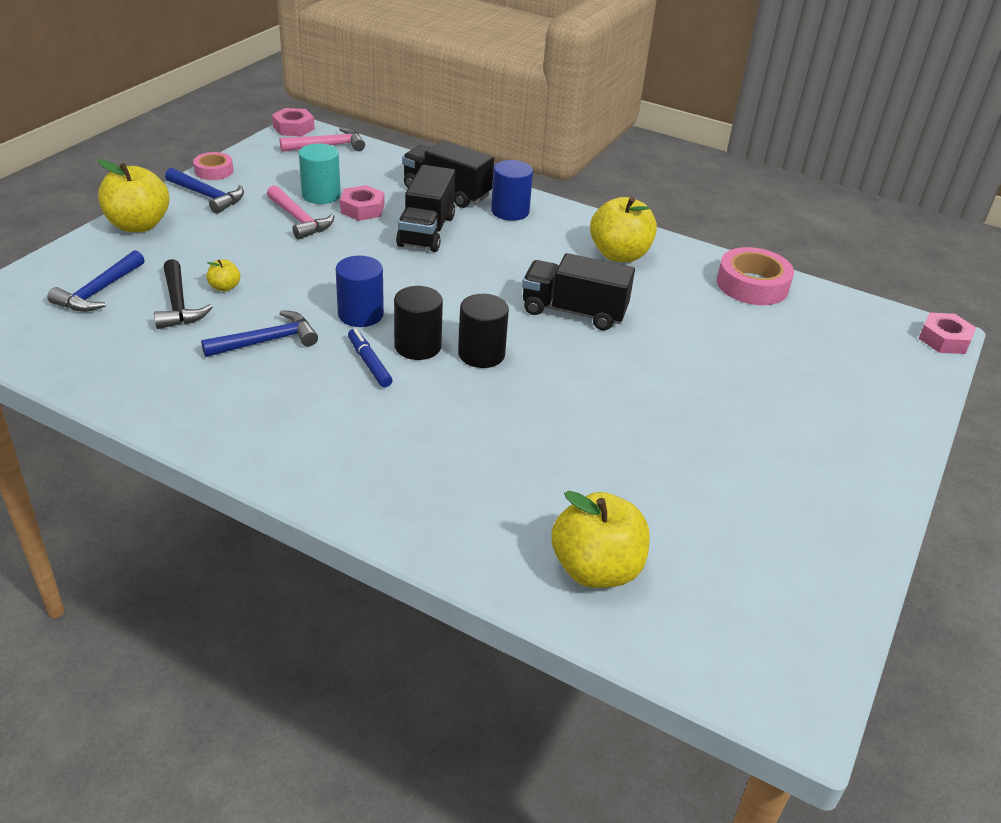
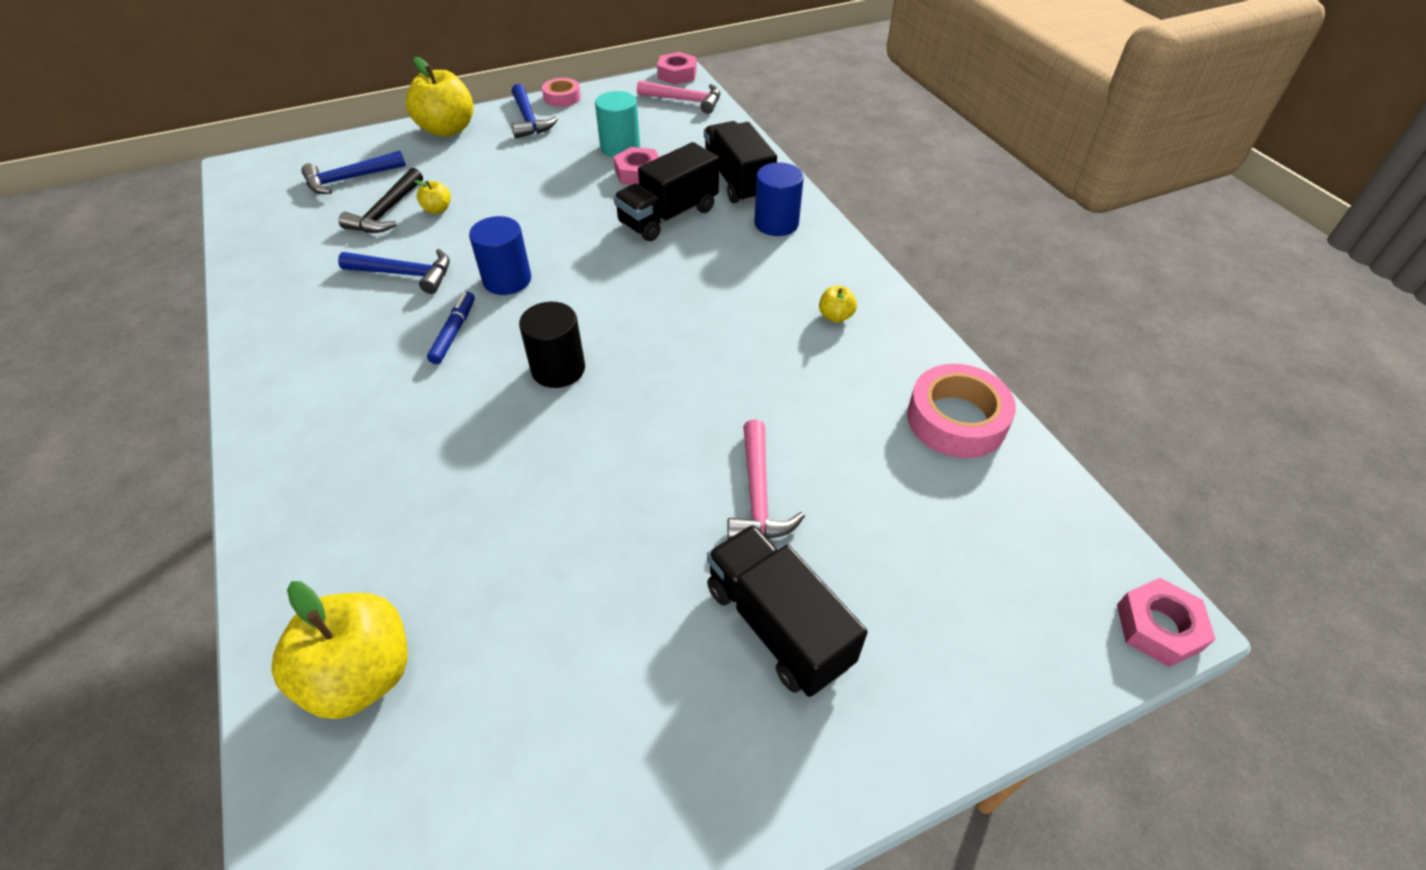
camera: 40 degrees right, 10 degrees up
(299, 220) = (572, 166): pink hammer -> pink hammer (757, 495)
(417, 346) = (514, 334): black cylinder -> none
(574, 312) = (704, 363): black truck -> black truck (778, 625)
(619, 255) = (835, 316): yellow apple -> yellow apple, size x0.45

